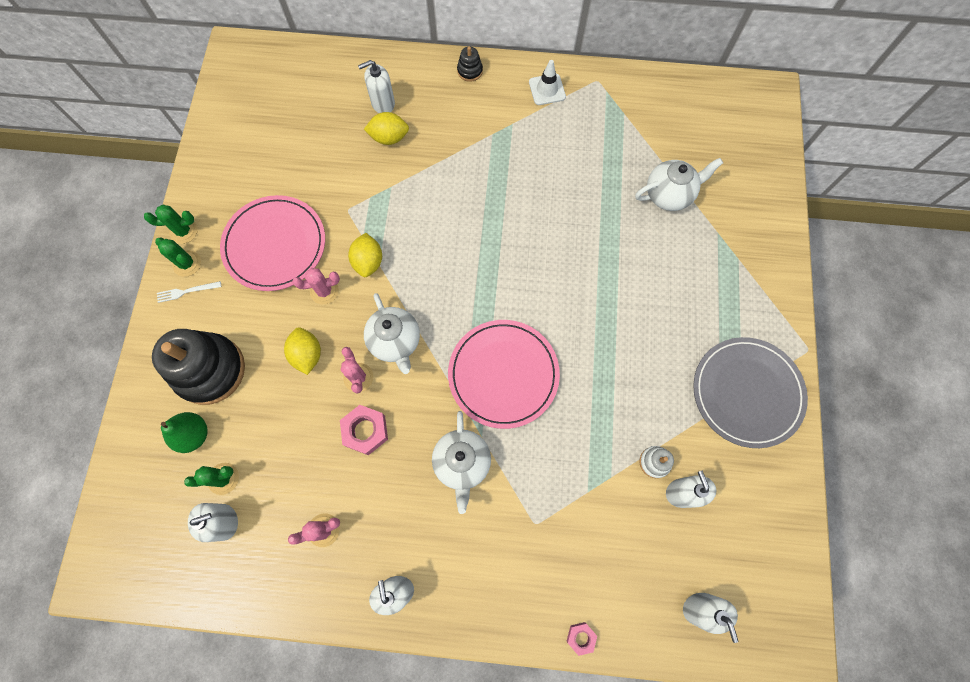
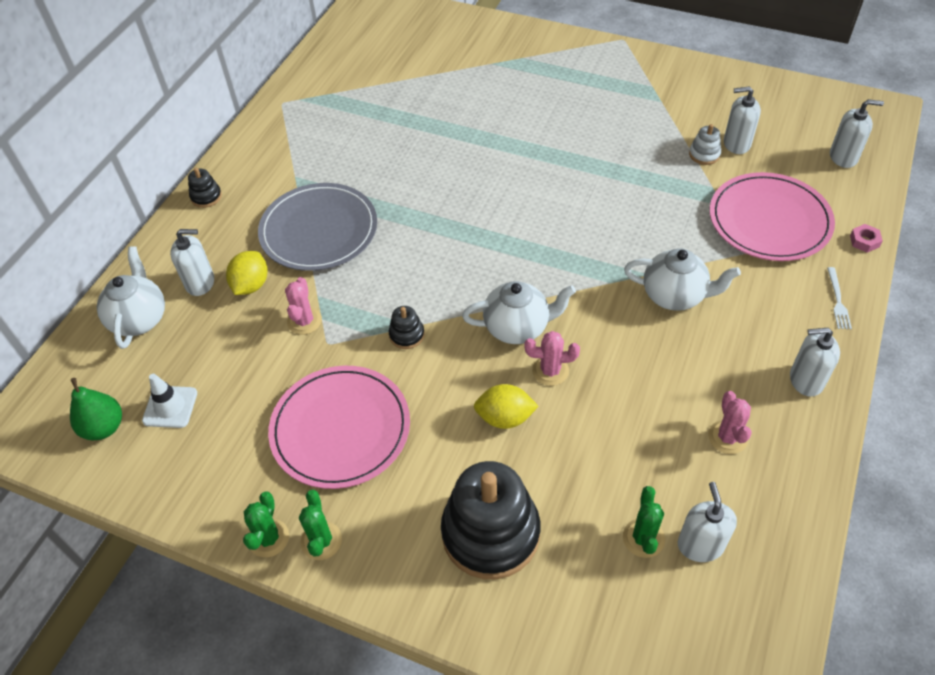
camera: 70 degrees left, 20 degrees down
(186, 291) = (364, 547): white fork -> white fork (838, 300)
(187, 263) = (321, 541): green cactus -> green cactus turned 60 degrees counterclockwise
(194, 434) = (576, 566): green pear -> green pear (104, 427)
(324, 291) = (427, 386): pink cactus -> pink cactus (304, 321)
(365, 431) = (617, 375): pink nut -> none
(368, 262) = (407, 335): yellow lemon -> black stacking toy
(383, 103) = (200, 282): white soap dispenser -> white soap dispenser turned 90 degrees counterclockwise
(503, 374) = (585, 243): pink plate -> pink plate (769, 220)
(547, 89) = (269, 141): white traffic cone -> white traffic cone (170, 407)
(669, 195) = (437, 84): white teapot -> white teapot (139, 319)
(747, 392) = (652, 83): grey plate -> grey plate (319, 230)

